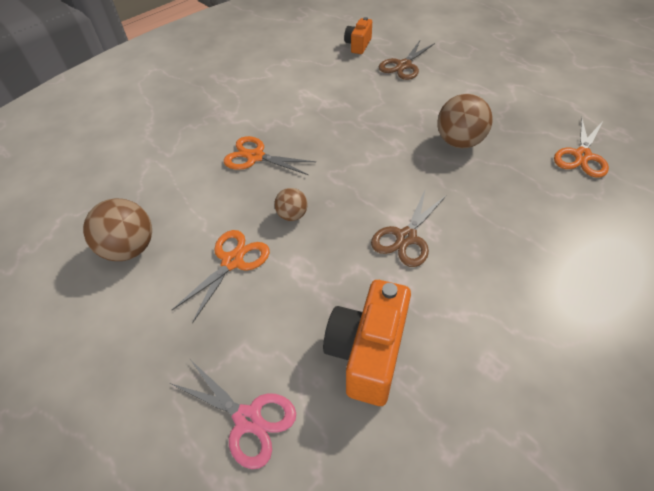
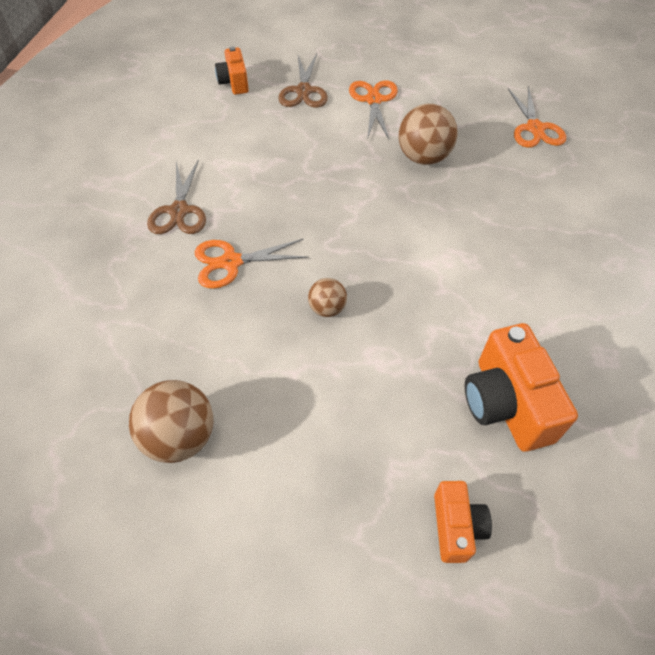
camera: 35 degrees left, 5 degrees up
(232, 261) = (308, 388): orange scissors -> orange scissors (373, 100)
(248, 419) = (456, 527): pink scissors -> orange camera
(406, 237) = (452, 277): brown scissors -> brown scissors (179, 211)

